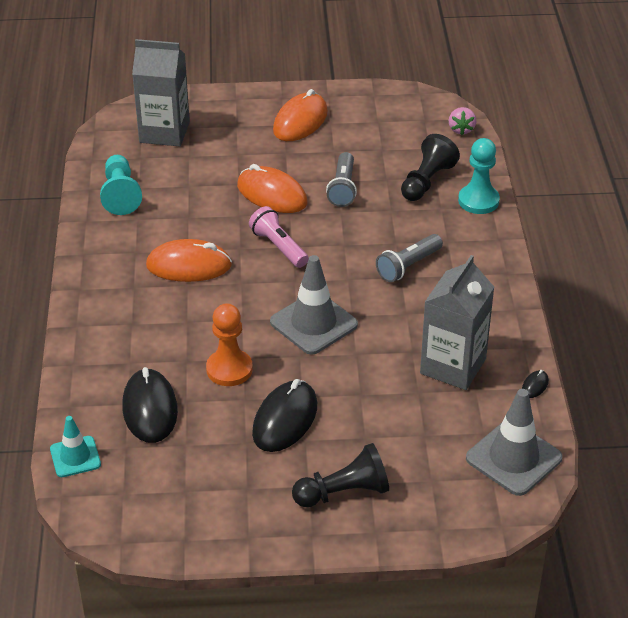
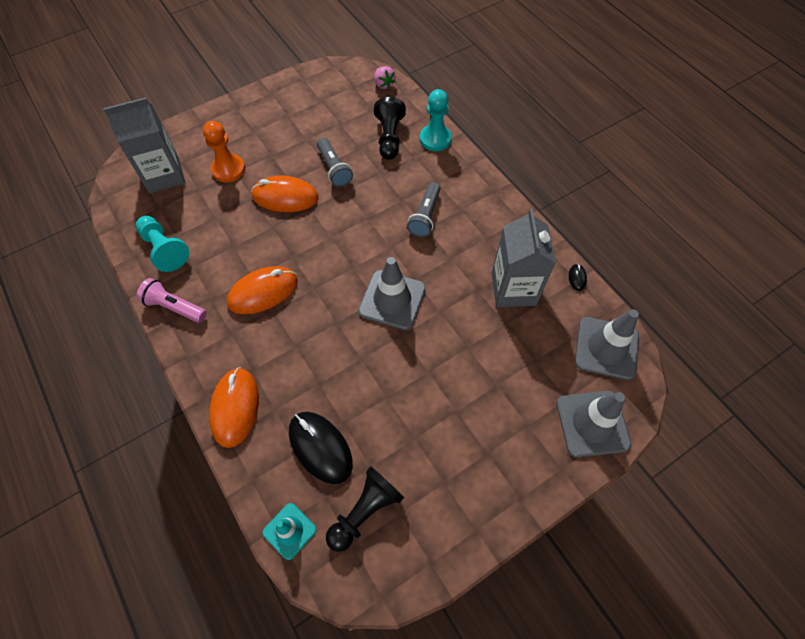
camera: 30 degrees left, 20 degrees up
(229, 369) = (357, 375): orange pawn -> orange pawn (228, 169)
(278, 247) = (321, 242): pink flashlight -> pink flashlight (174, 307)
(285, 420) = (429, 400): black mouse -> none
(300, 121) = (264, 123): orange mouse -> orange mouse (235, 408)
(344, 492) = (516, 445): black pawn -> black pawn (365, 511)
(440, 511) = (592, 423): none -> grey traffic cone

